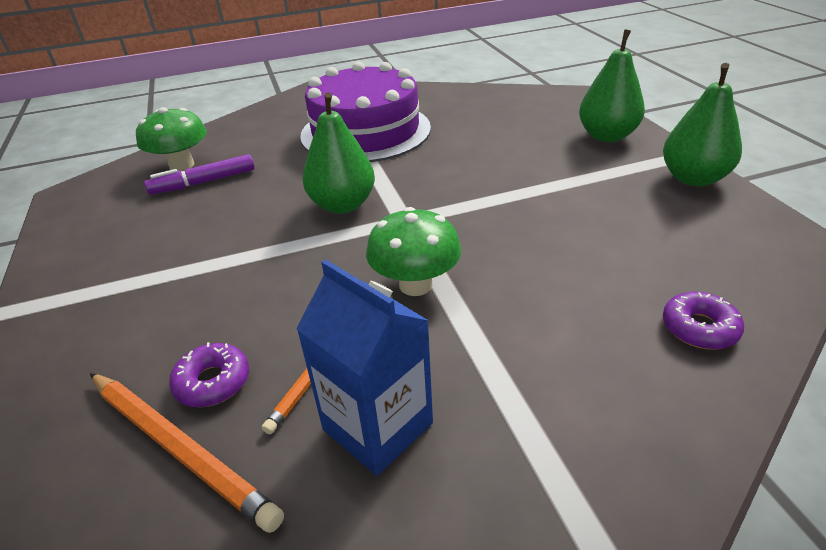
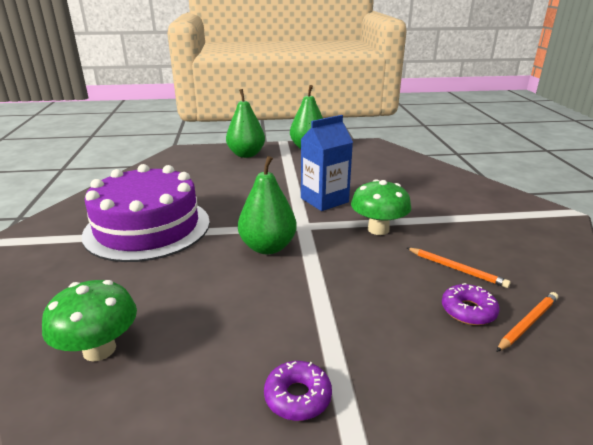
camera: 80 degrees left, 10 degrees down
(180, 448) = (528, 323): orange pencil -> orange pencil, size x0.62
(203, 182) = (162, 328): purple marker -> none
(377, 426) = (494, 252): blue carton -> blue carton (324, 200)
(699, 328) = (423, 172): purple donut -> purple donut (297, 397)

